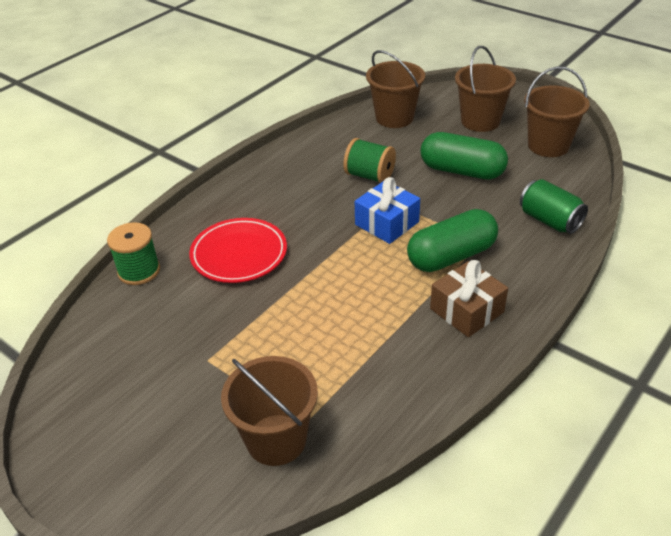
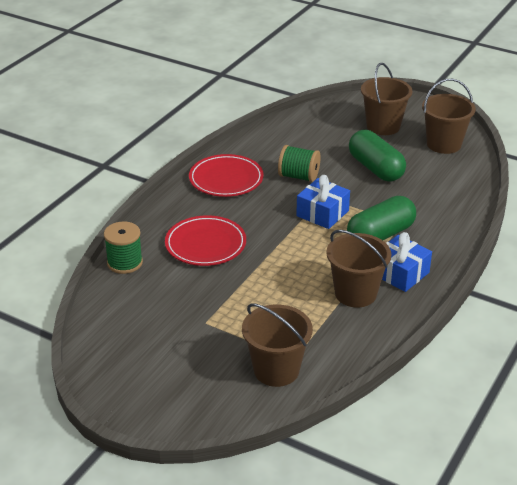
camera: 10 degrees left, 5 degrees down
(286, 174) = (226, 179): none -> red plate
(394, 118) = (308, 127): brown bucket -> brown bucket (355, 293)
(462, 171) = (375, 168): green capsule -> green capsule turned 45 degrees clockwise
(467, 310) = (400, 273): brown gift -> blue gift
(549, 220) = (454, 203): green can -> none

